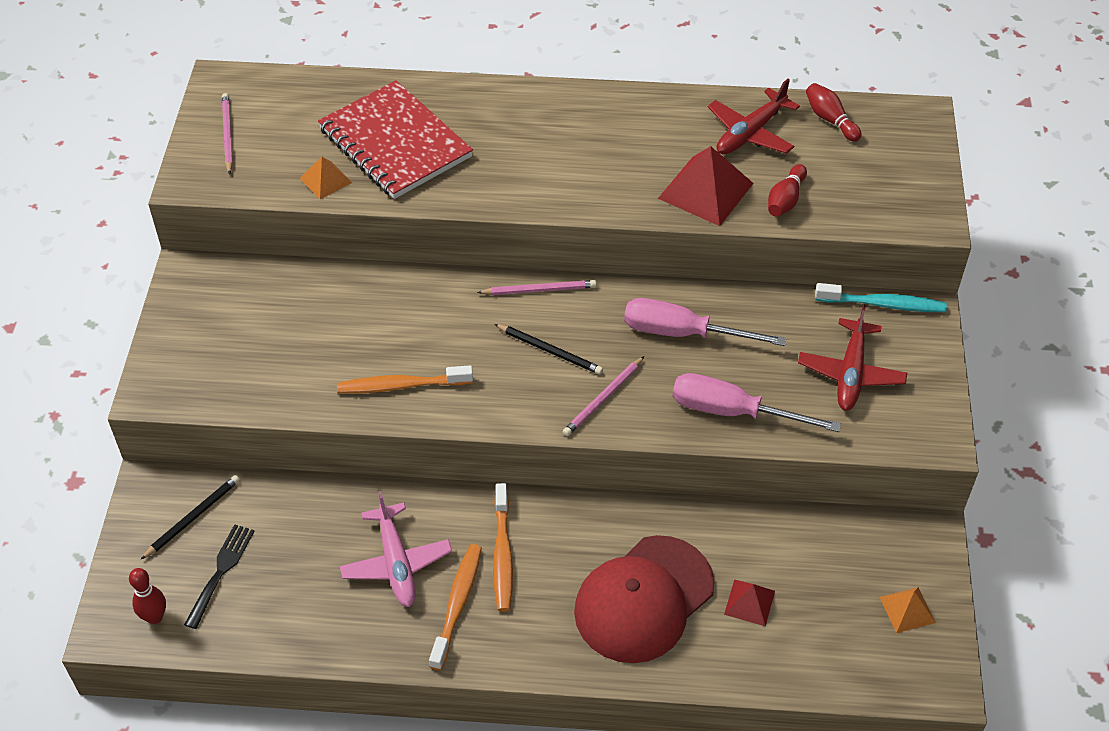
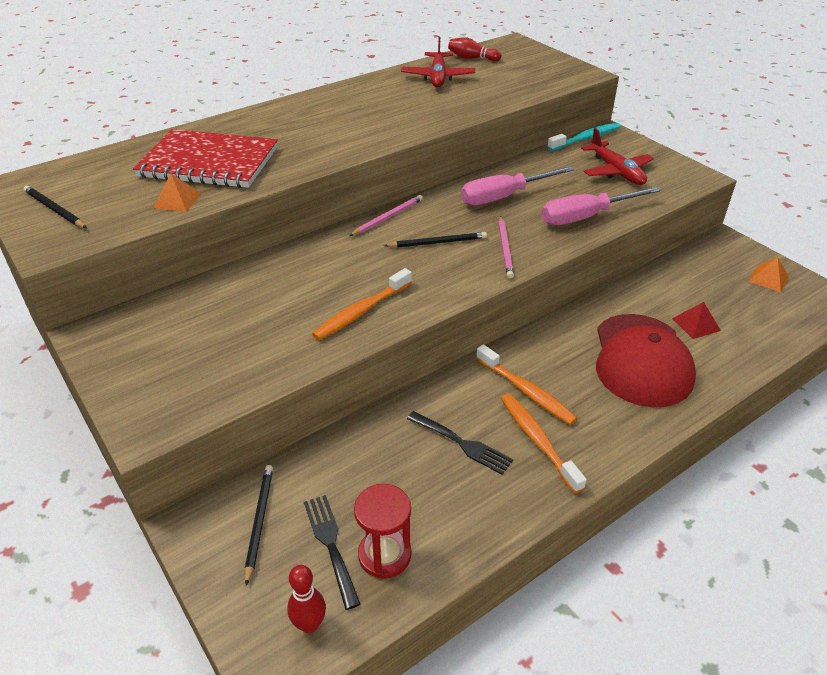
camera: 40 degrees left, 10 degrees down
(227, 134) = (54, 209): pink pencil -> black pencil
(247, 607) = (384, 555): none -> red hourglass
(396, 563) = (462, 444): pink plane -> black fork
(705, 190) = (450, 107): red pyramid -> none
(785, 200) = (500, 94): red bowling pin -> none

